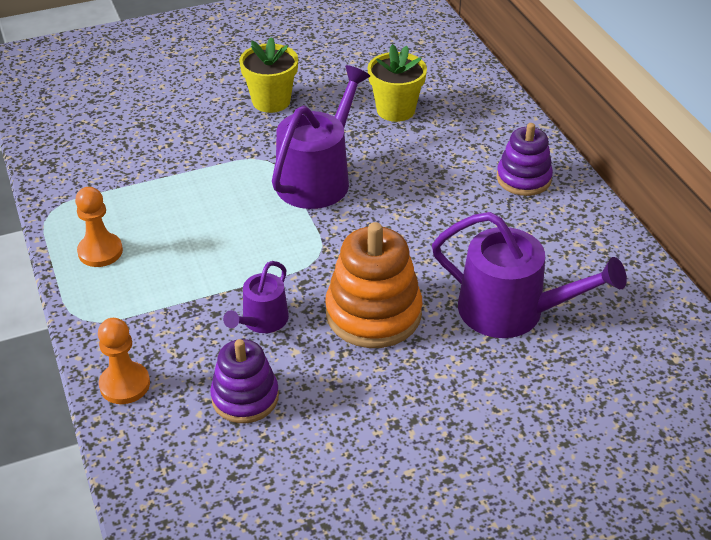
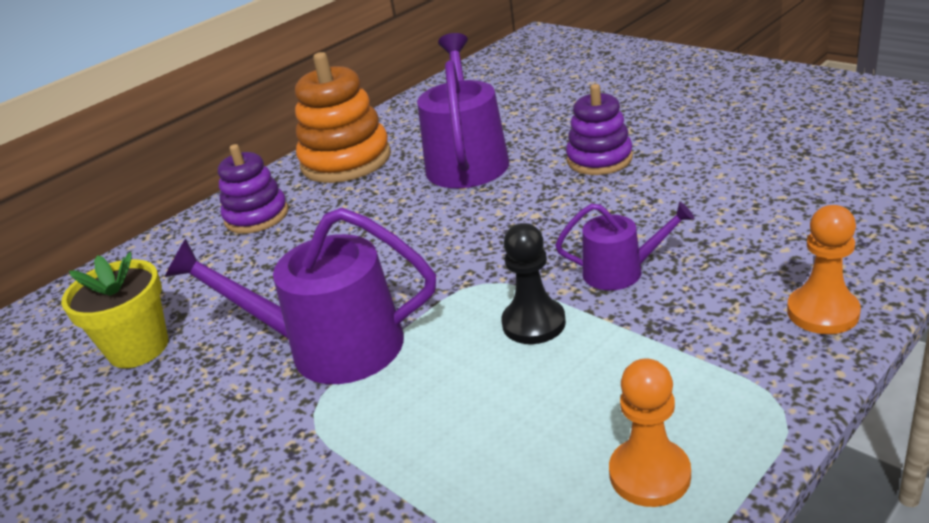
camera: 110 degrees left, 10 degrees down
(245, 397) = (730, 234): purple stacking toy -> purple stacking toy (599, 159)
(252, 261) = (533, 323): none -> black pawn
(271, 101) = (142, 487): yellow flower pot -> none
(373, 313) = (538, 217): orange stacking toy -> orange stacking toy (346, 161)

